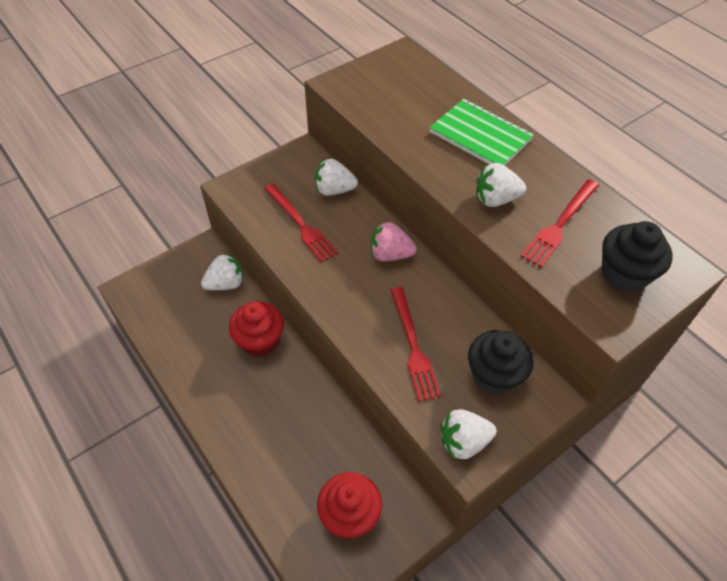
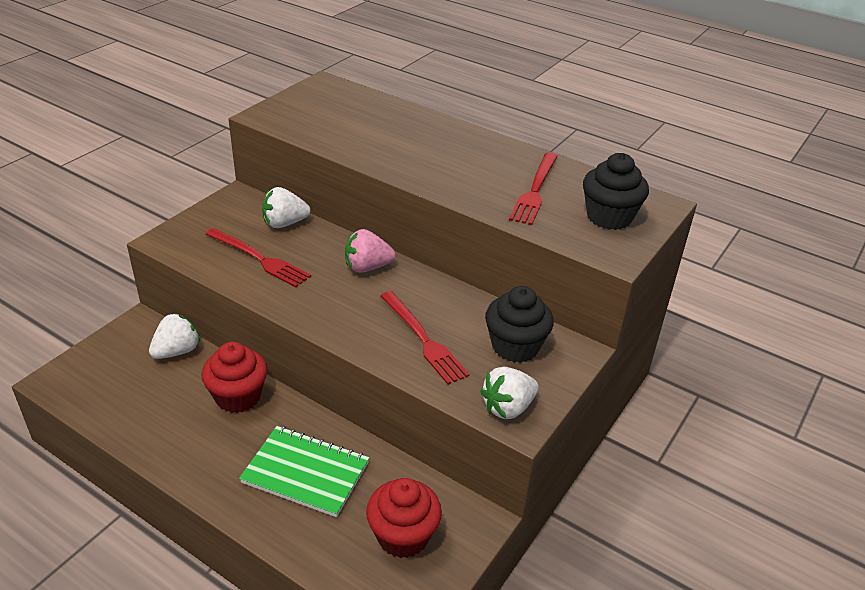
camera: 20 degrees left, 15 degrees down
(480, 136) = (430, 136): green notebook -> green notebook (305, 473)
(495, 199) = (466, 181): white strawberry -> none

